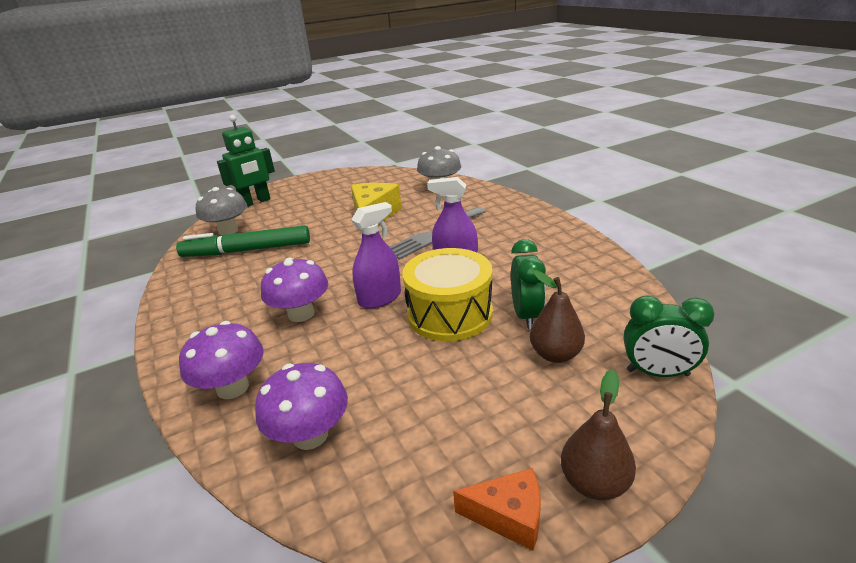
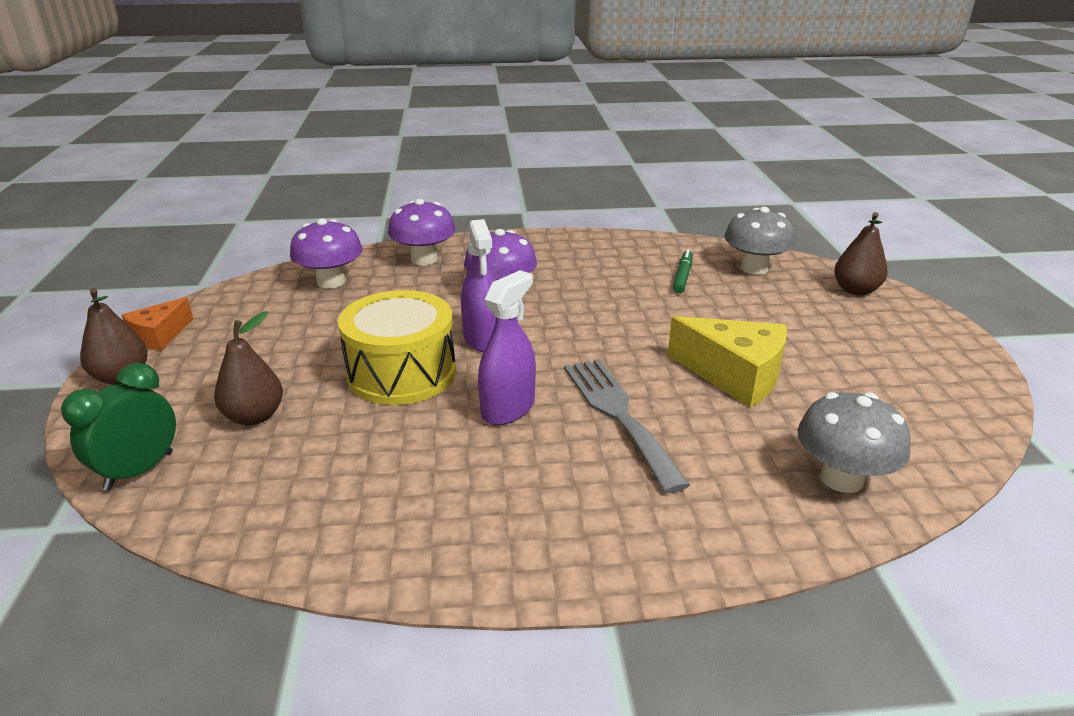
camera: 110 degrees right, 0 degrees up
(247, 250) = (683, 276): green marker -> green marker, size x0.48
(255, 202) = (855, 290): green robot -> brown pear
(526, 315) = (336, 423): green clock -> none

